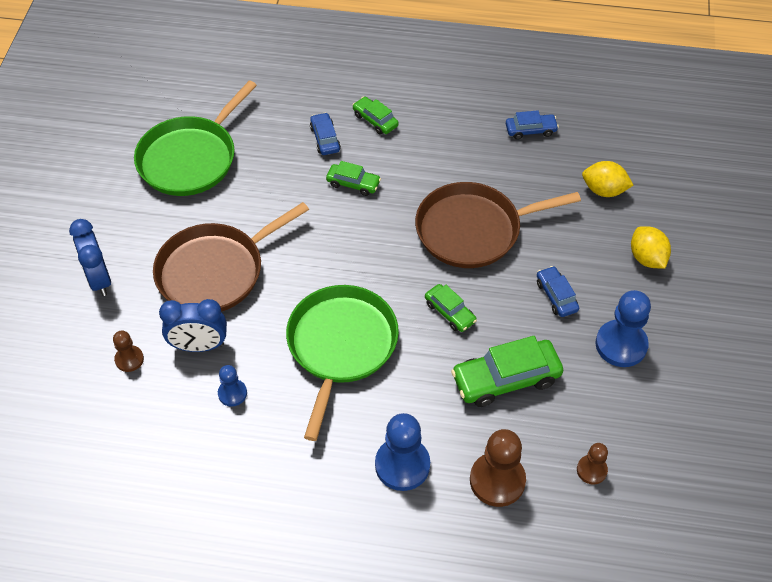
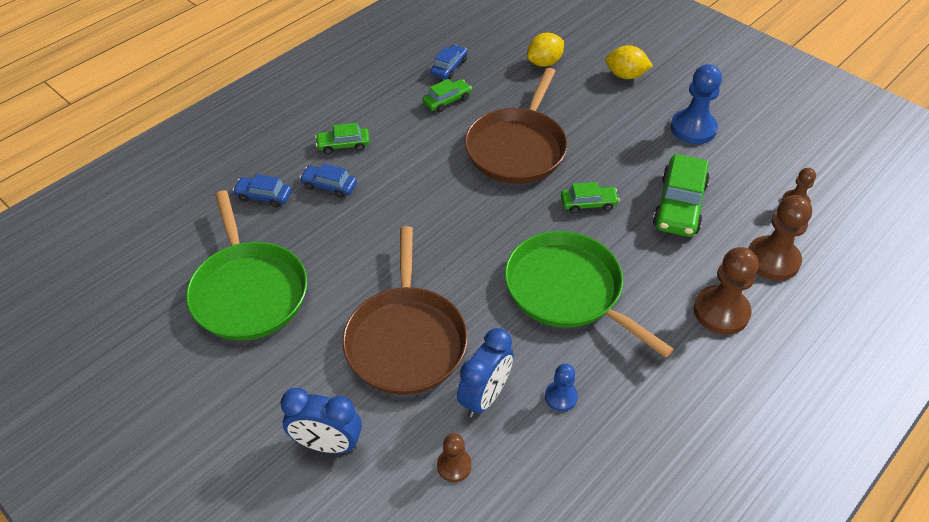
camera: 55 degrees left, 5 degrees down
(353, 184) = (398, 193): green car -> green car (447, 100)
(402, 465) = (721, 311): blue pawn -> brown pawn
(556, 296) = (621, 137): blue car -> blue car (264, 196)

